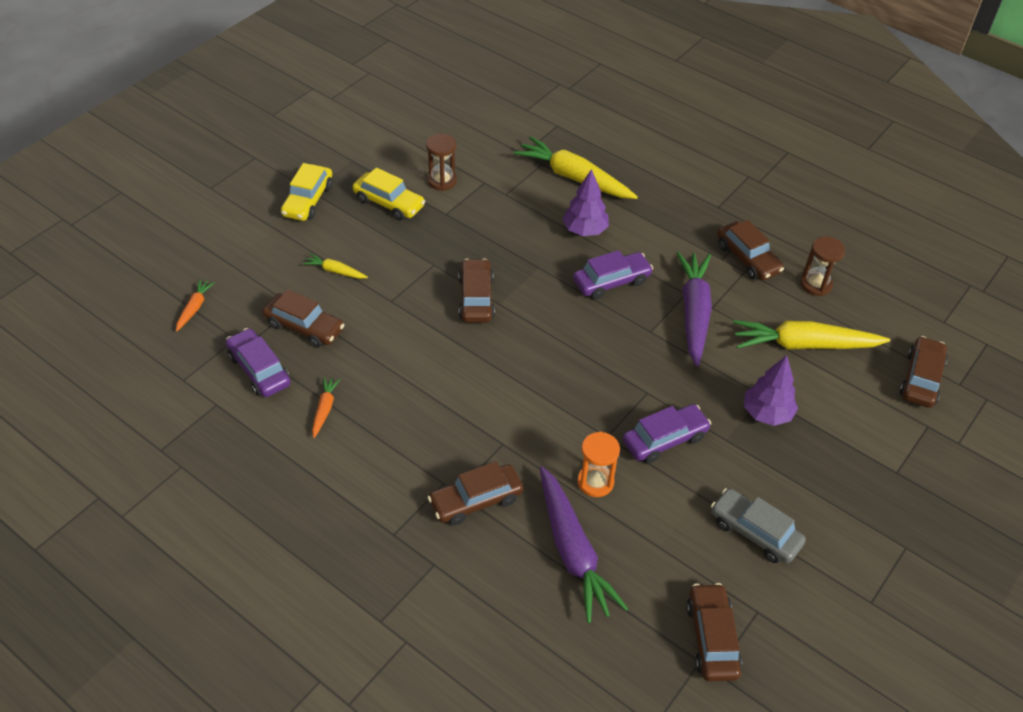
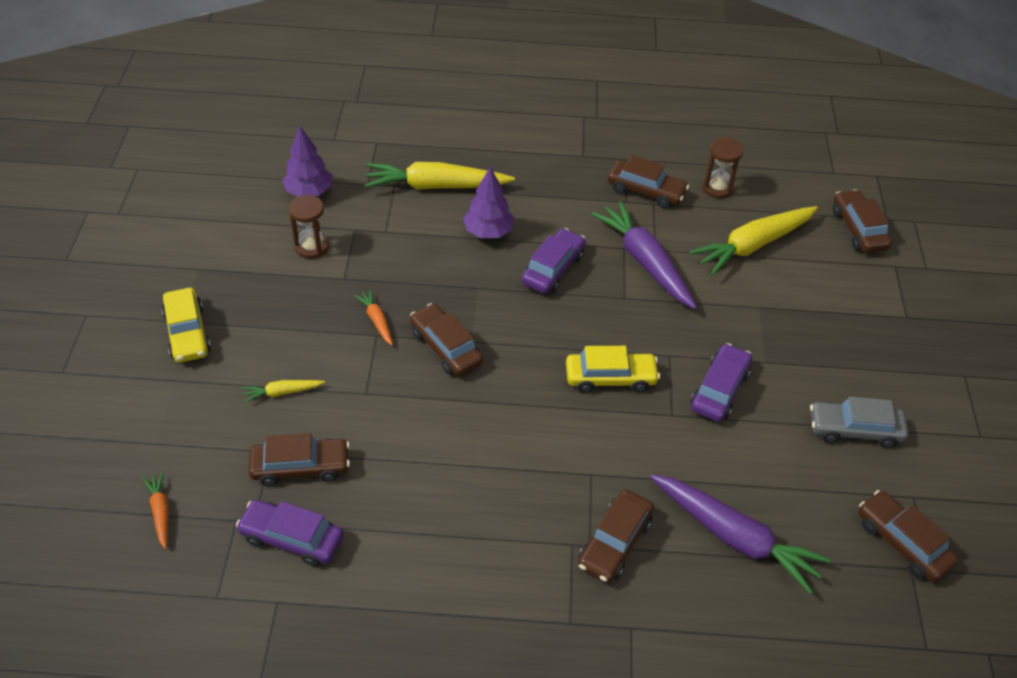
camera: 35 degrees left, 0 degrees up
(324, 409) = (396, 540): orange carrot -> orange carrot (377, 321)
(389, 203) = (277, 295): yellow car -> yellow car (610, 378)
(595, 482) = (698, 462): orange hourglass -> none
(766, 413) = (776, 321): purple tree -> purple tree (309, 192)

